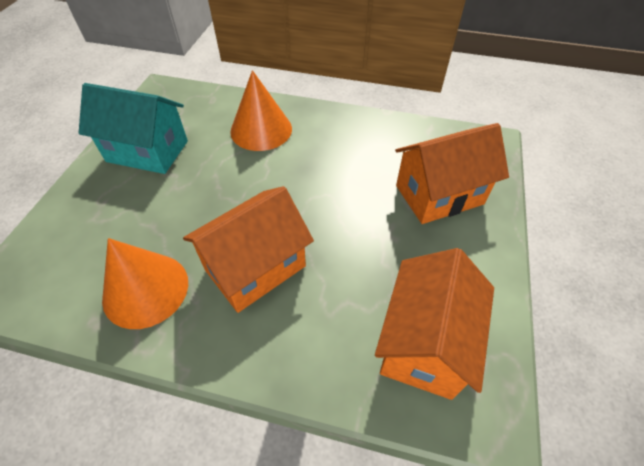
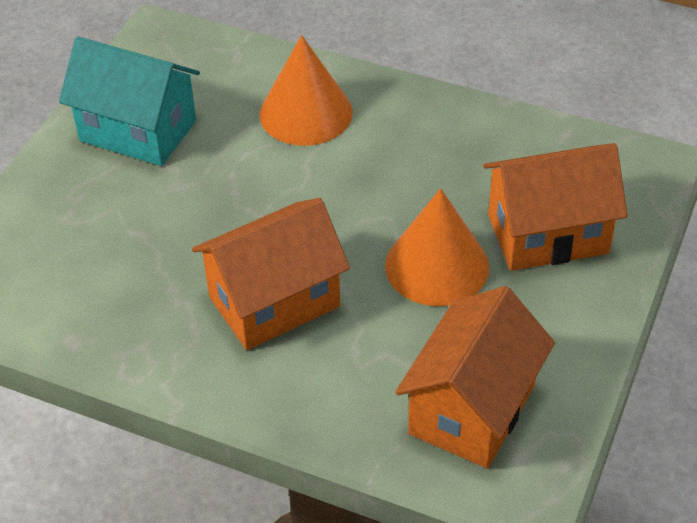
camera: 10 degrees right, 5 degrees down
(145, 290) = (134, 312): orange cone -> orange cone (437, 266)

